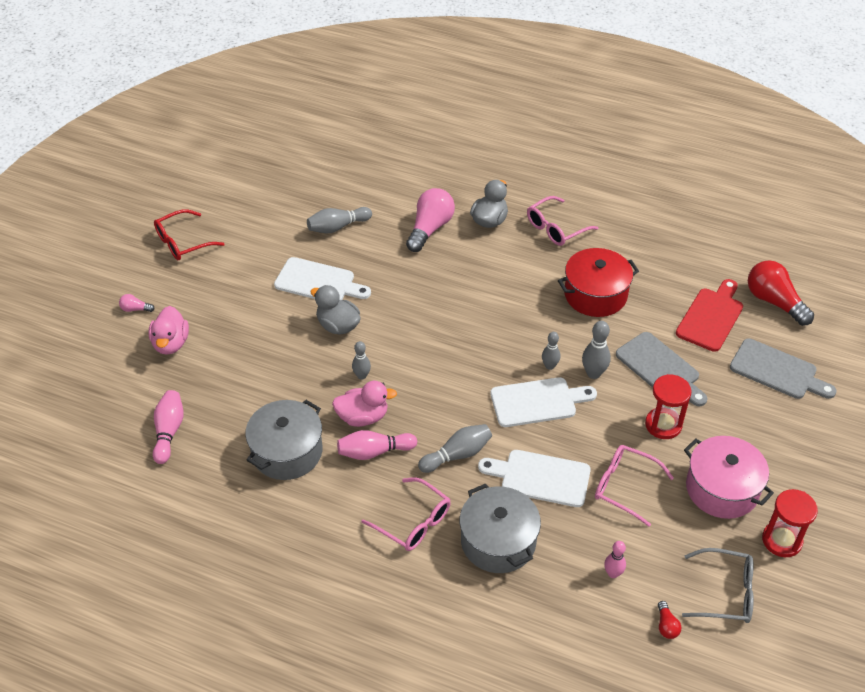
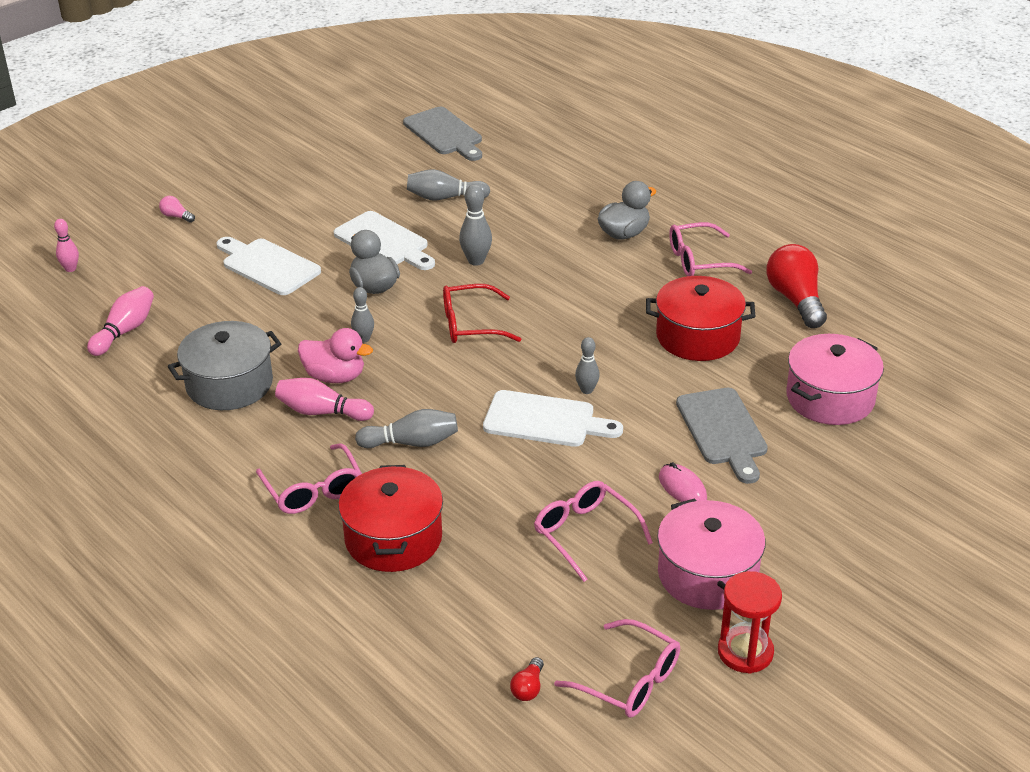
camera: 25 degrees right, 10 degrees down
(171, 343) = (188, 255): pink duck -> none
(183, 242) = (269, 171): red glasses -> red glasses (470, 324)
(430, 229) = (548, 224): pink light bulb -> none
(498, 541) = (393, 538): grey pot -> red pot
(540, 477) = (491, 493): white cutting board -> white cutting board (268, 266)
(593, 373) = (635, 412): grey bowling pin -> grey bowling pin (476, 261)
(613, 573) = (503, 614): pink bowling pin -> pink bowling pin (70, 269)
(663, 425) = (682, 488): red hourglass -> pink mouse
(711, 317) = (830, 398): red cutting board -> pink pot
(725, 593) = (629, 681): grey glasses -> pink glasses
(774, 302) = (928, 405): red light bulb -> red light bulb (795, 300)
(777, 371) = (876, 477): grey cutting board -> grey cutting board (444, 134)

